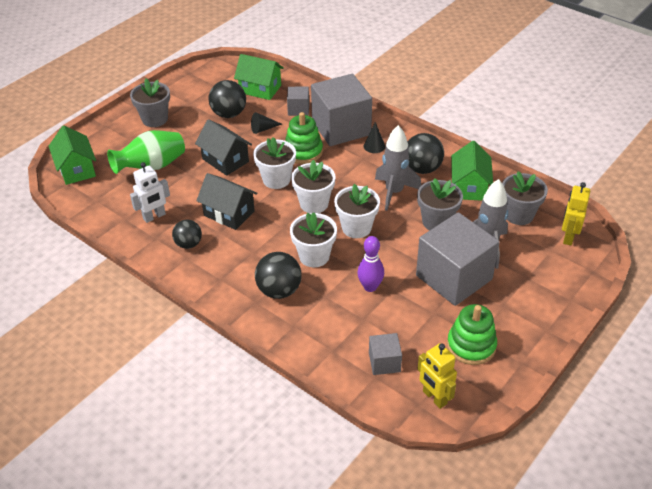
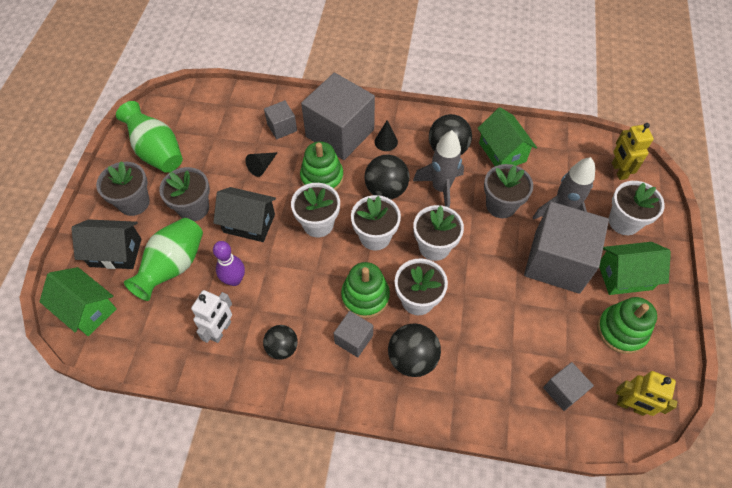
camera: 30 degrees left, 15 degrees up
(194, 94) = (157, 152): none -> green vase
(229, 114) = (213, 162): black ball -> black ball (386, 190)
(229, 213) = (298, 288): black house -> black house (115, 252)
(244, 260) = (353, 339): none -> grey cube
(260, 89) = (225, 117): green house -> green house (624, 276)
(275, 238) = (365, 296): none -> green stacking toy
(370, 287) = (493, 310): purple bowling pin -> purple bowling pin (234, 280)
(519, 215) = (564, 165): grey flower pot -> grey flower pot (193, 208)
(541, 274) = (624, 222): none -> white flower pot

